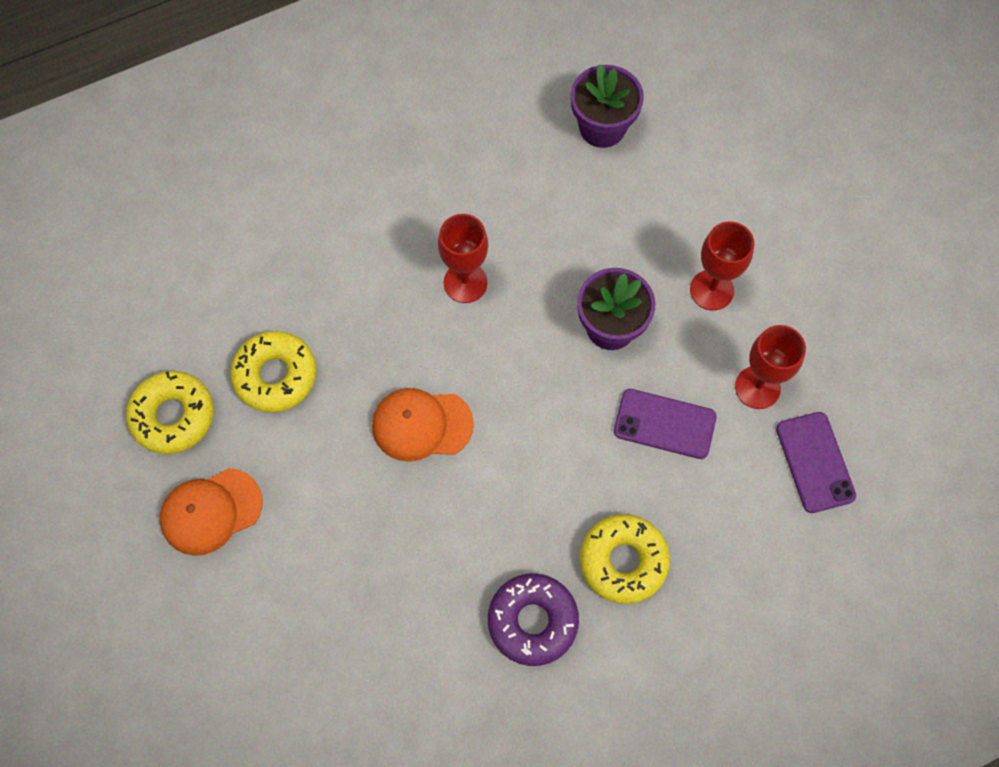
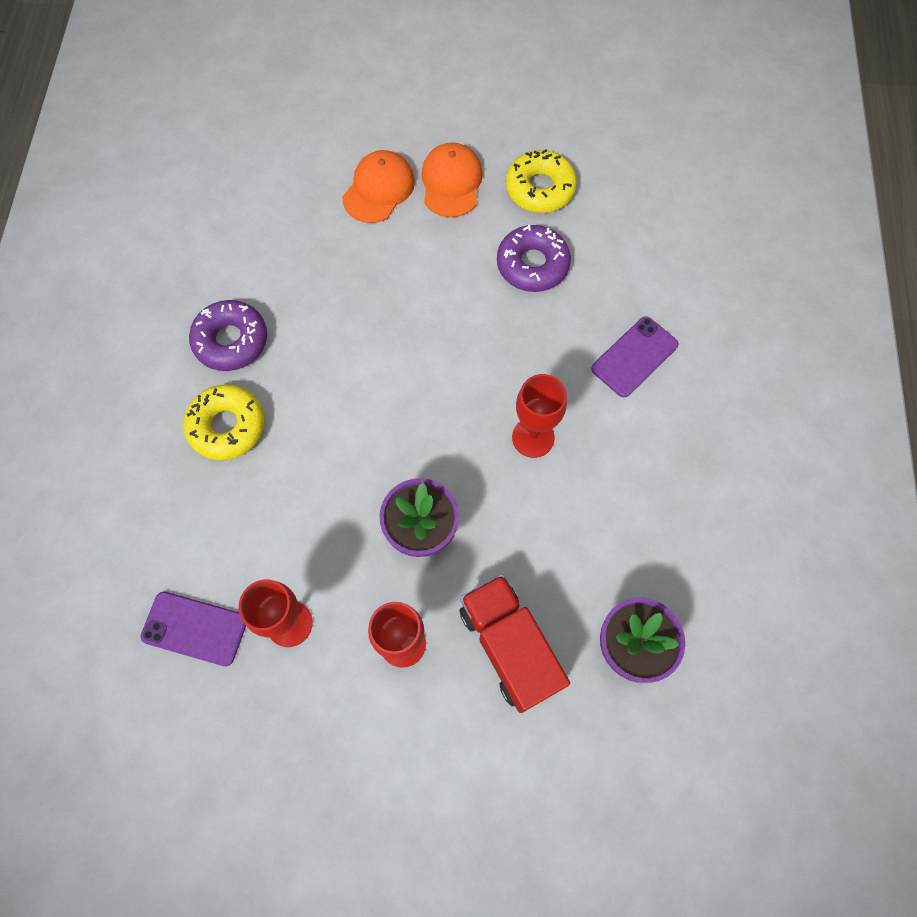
camera: 120 degrees right, 0 degrees up
(275, 375) = (532, 265): yellow donut -> purple donut
(422, 425) = (428, 343): orange cap -> orange cap (379, 189)
(660, 211) = (509, 647): none -> red truck
(664, 424) = (310, 524): purple phone -> purple phone (634, 357)

